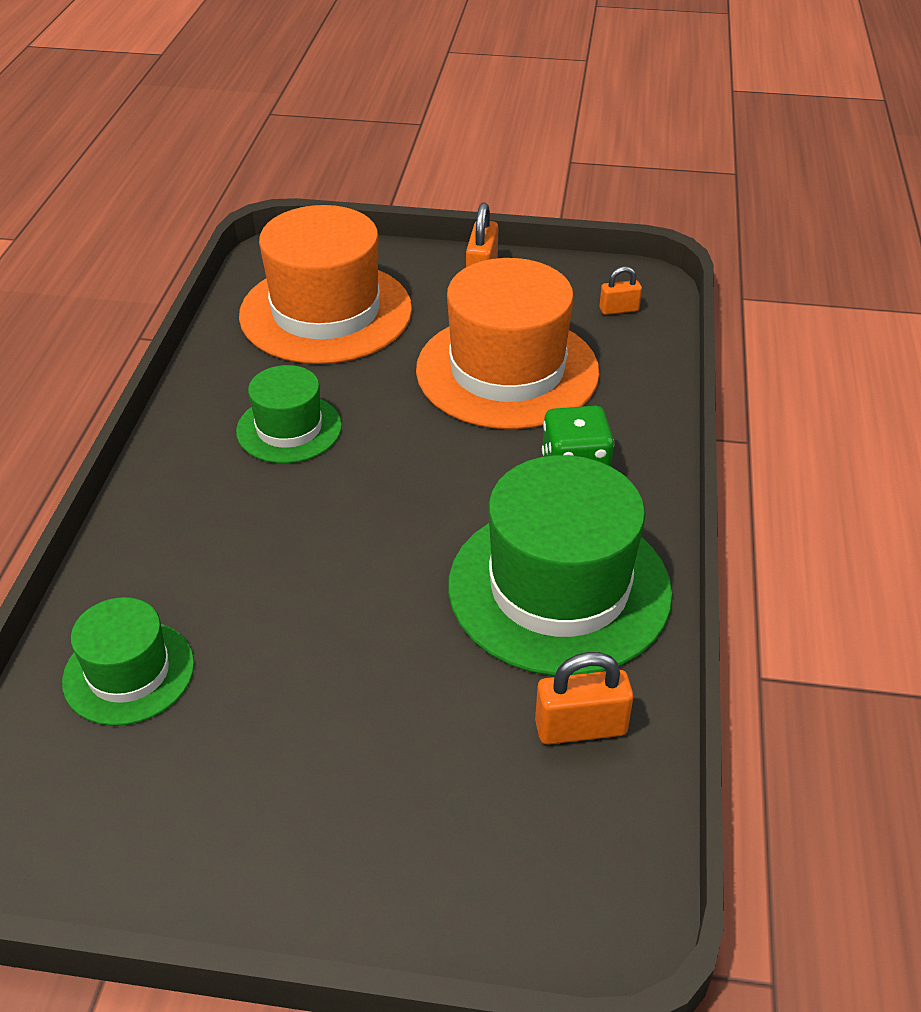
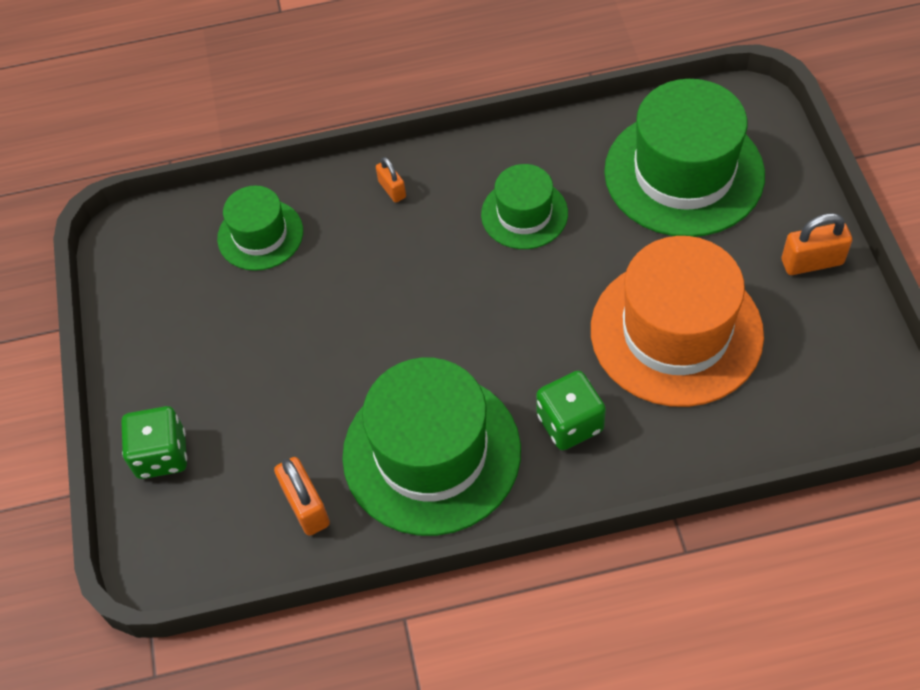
camera: 75 degrees right, 15 degrees up
(326, 312) = (684, 173): orange hat -> green hat
(423, 882) = (161, 455): none -> green dice
(619, 309) = (822, 390): orange padlock -> orange padlock (392, 189)

